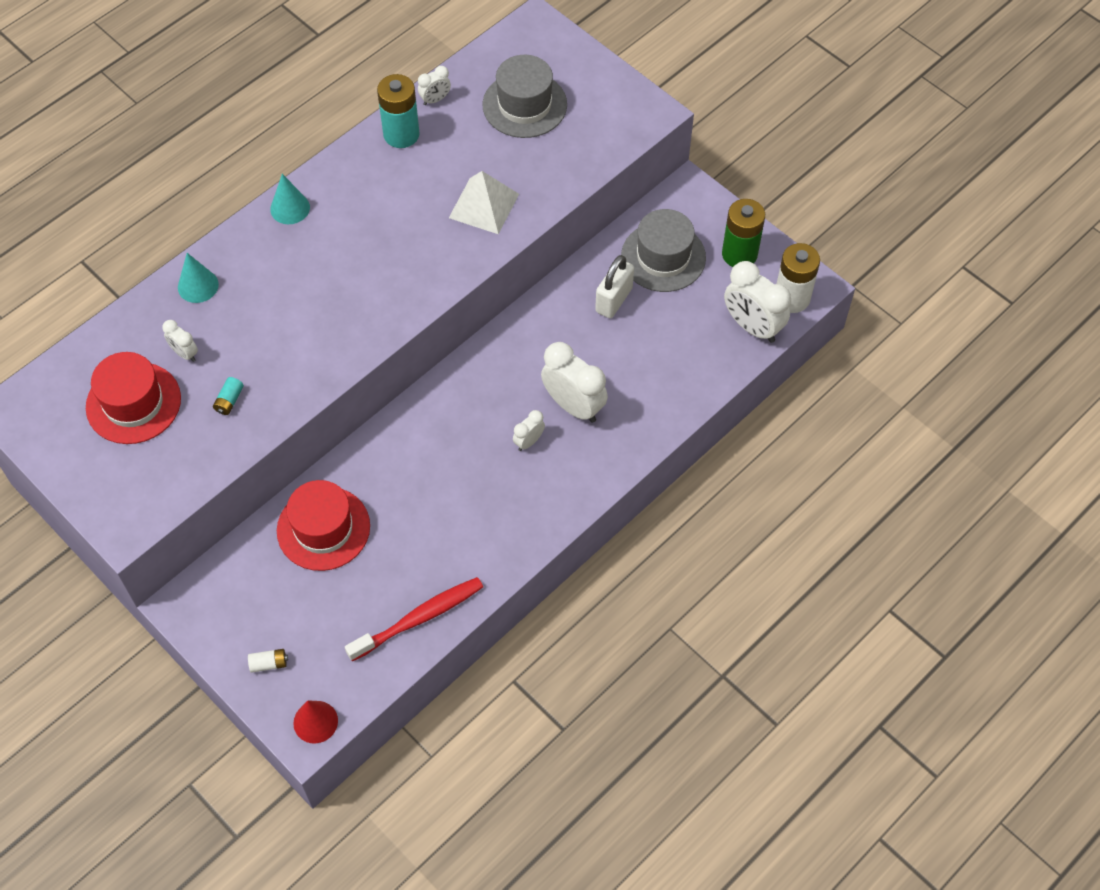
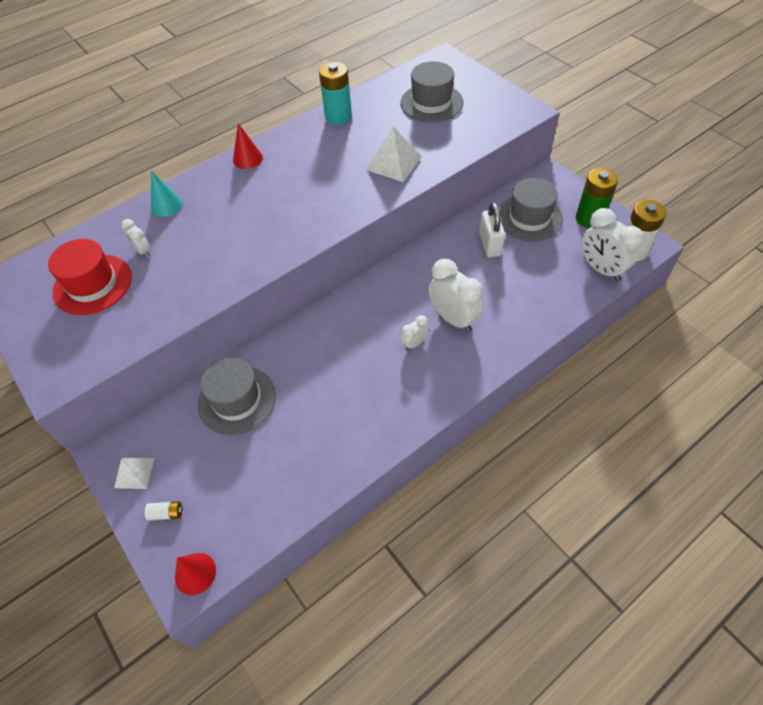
camera: 10 degrees right, 5 degrees down
(220, 623) = (134, 472): none -> white pyramid
(229, 400) = (168, 287): turquoise battery -> none
(290, 208) = (247, 159): turquoise cone -> red cone
(323, 528) = (237, 400): red hat -> grey hat
(419, 618) = (303, 484): red toothbrush -> none
(435, 99) = (366, 98): white clock -> none
(613, 300) = (490, 245): white padlock -> white padlock turned 45 degrees counterclockwise

